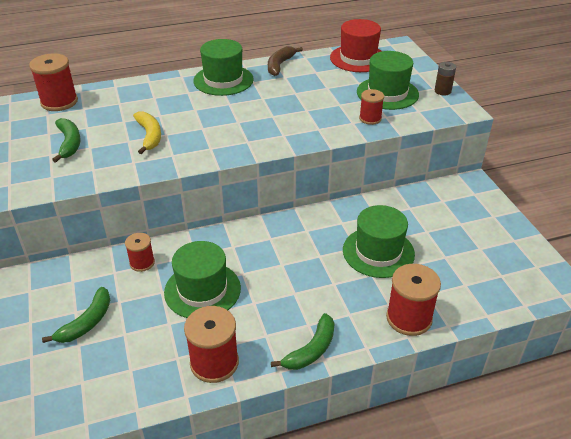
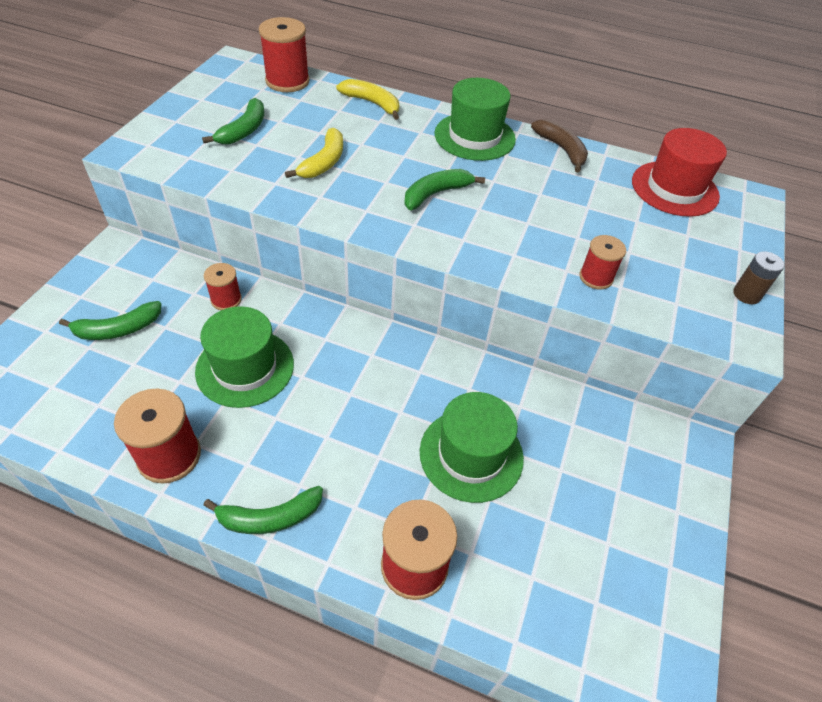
camera: 35 degrees right, 10 degrees up
(136, 90) = (372, 103): none -> yellow banana
(239, 120) = (436, 194): none -> green banana
(280, 65) = (562, 149): brown banana -> brown banana turned 90 degrees clockwise
(387, 93) = (660, 256): green hat -> none

